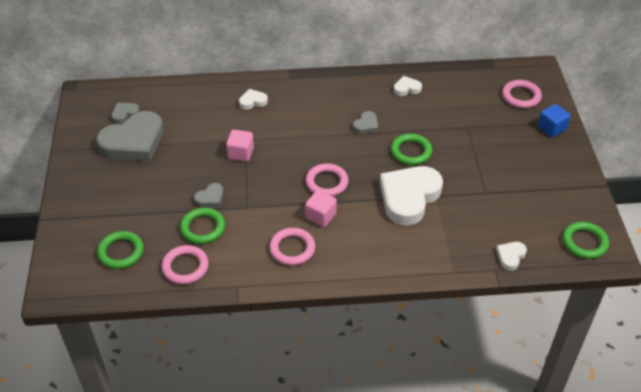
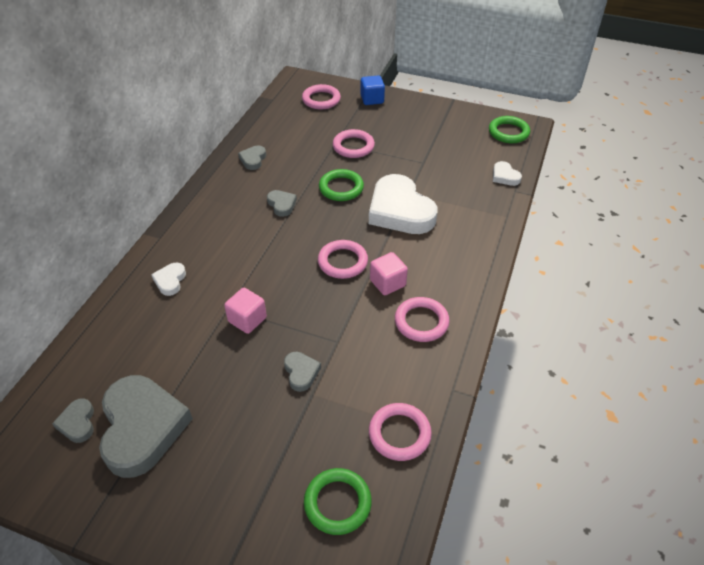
camera: 65 degrees left, 0 degrees up
(203, 228) = (345, 395): green ring -> none
(407, 88) = (253, 159): white heart -> grey heart
(471, 140) = (353, 146): none -> pink ring

